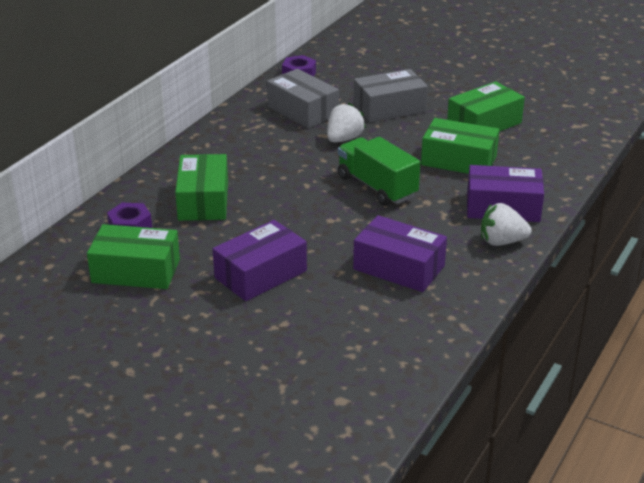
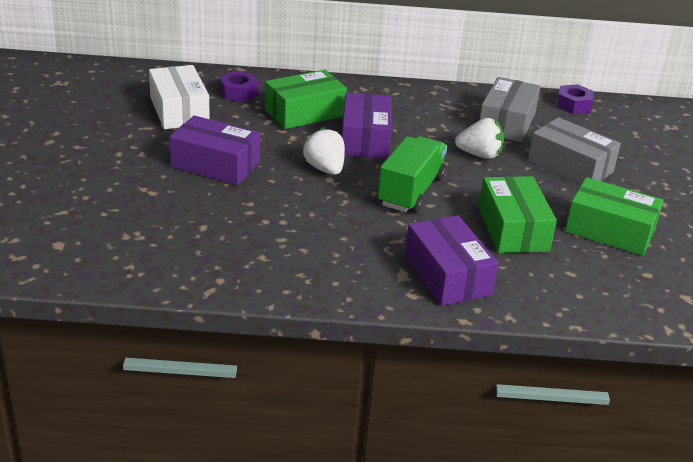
camera: 60 degrees right, 0 degrees up
(136, 271) = (179, 110): green box -> white box
(399, 268) = (280, 233): purple box -> purple box (365, 139)
(501, 242) = (379, 287): white strawberry -> white strawberry (325, 169)

